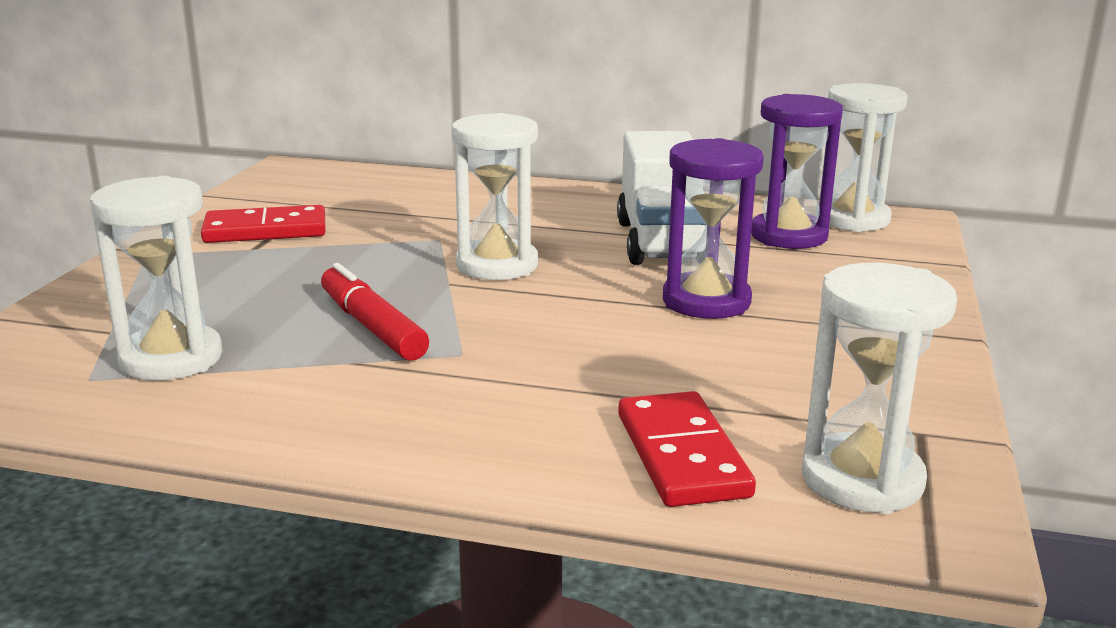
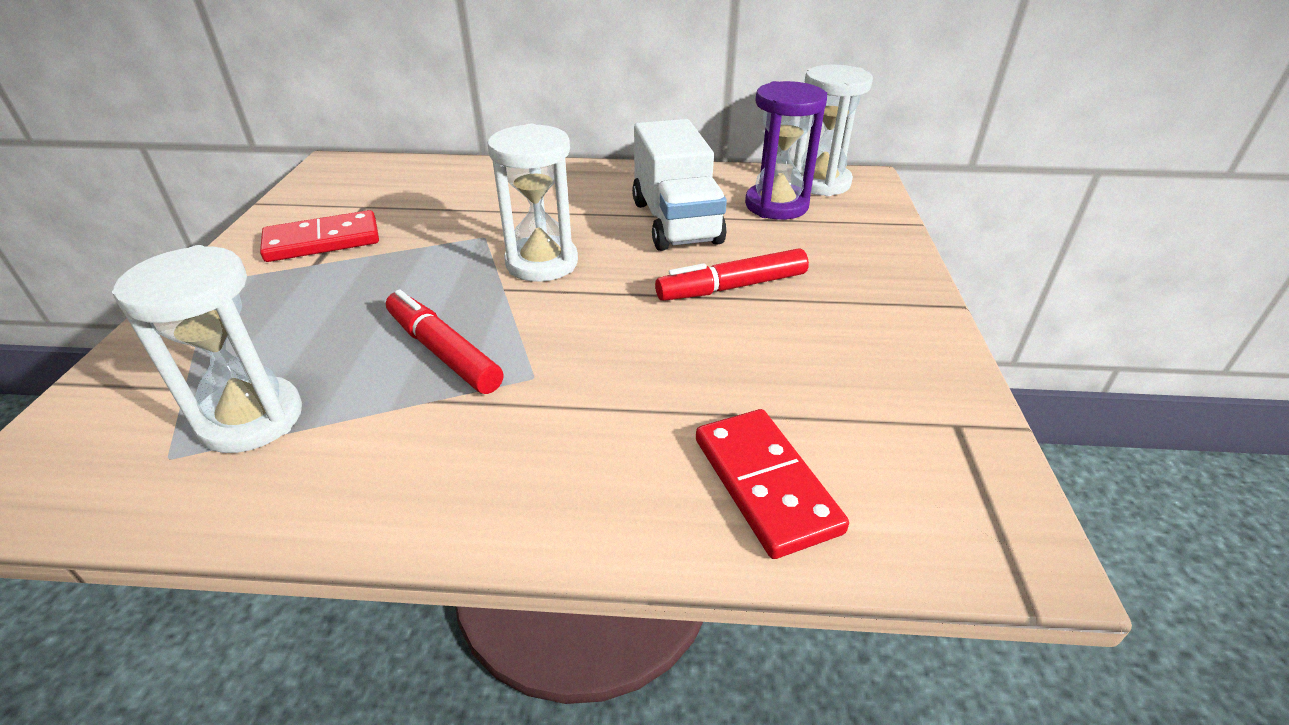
camera: 10 degrees left, 15 degrees up
(706, 301) = (732, 287): purple hourglass -> red marker
(862, 480) = (930, 493): white hourglass -> none

